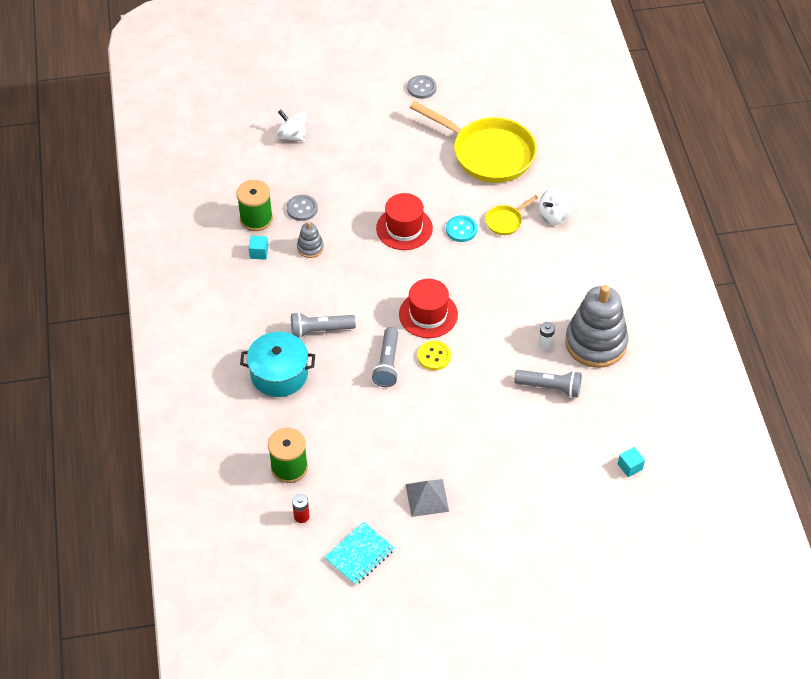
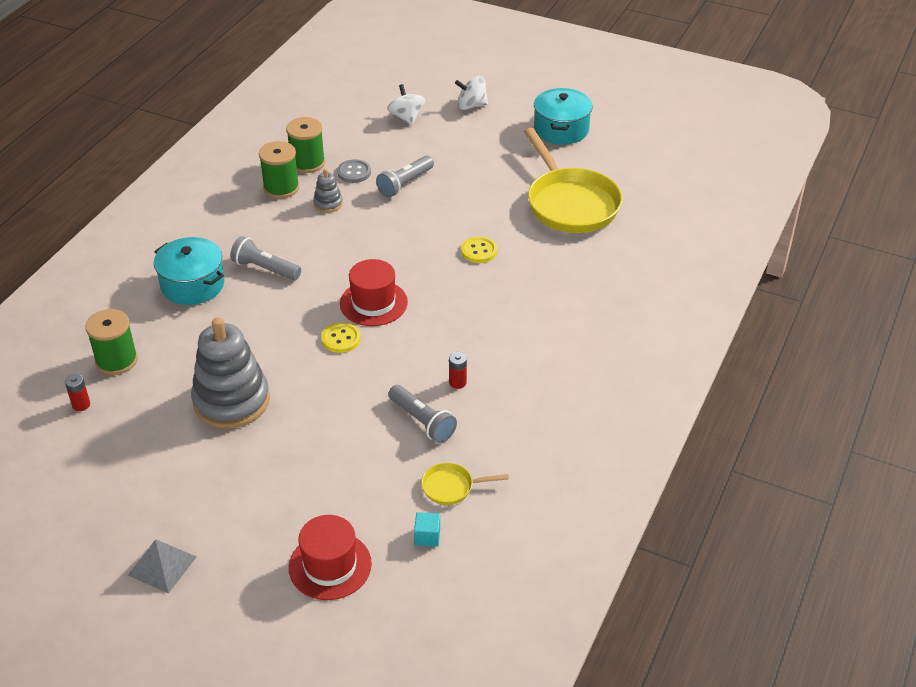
camera: 35 degrees right, 10 degrees down
(259, 252) = (281, 188): turquoise cube -> green spool
(359, 554) = (91, 465): turquoise notebook -> none
(387, 364) = (293, 324): grey flashlight -> grey flashlight (405, 184)
(404, 228) = (427, 226): red hat -> red hat (330, 565)
(421, 88) = (561, 129): grey button -> turquoise pot
(427, 497) = (203, 451): grey pyramid -> grey pyramid (162, 565)
(461, 229) = (479, 251): turquoise button -> yellow button
(505, 221) = (529, 263): yellow pan -> yellow pan (451, 487)
(545, 344) = (457, 382): white battery -> red battery
(554, 215) = (582, 280): white spinning top -> white spinning top (471, 105)
(595, 343) = (510, 407): grey stacking toy -> grey stacking toy (231, 401)

